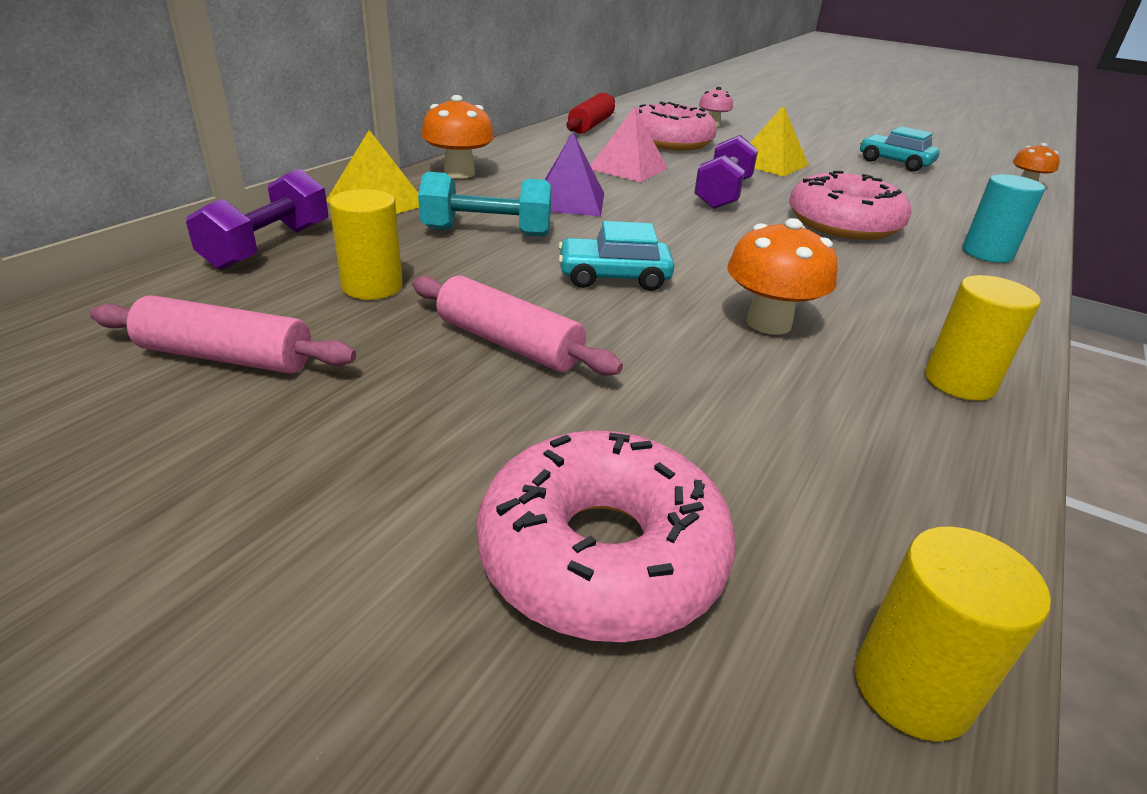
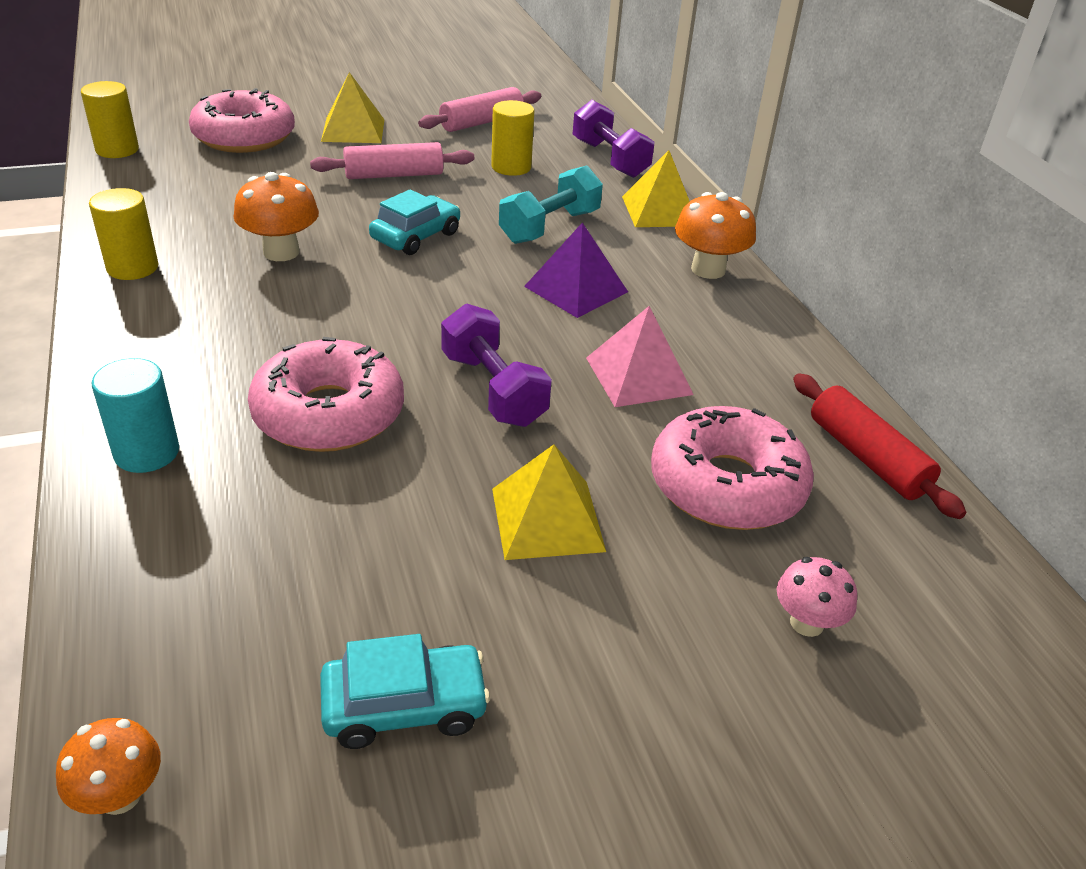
camera: 130 degrees right, 5 degrees up
(405, 452) = (353, 130): none -> yellow pyramid

